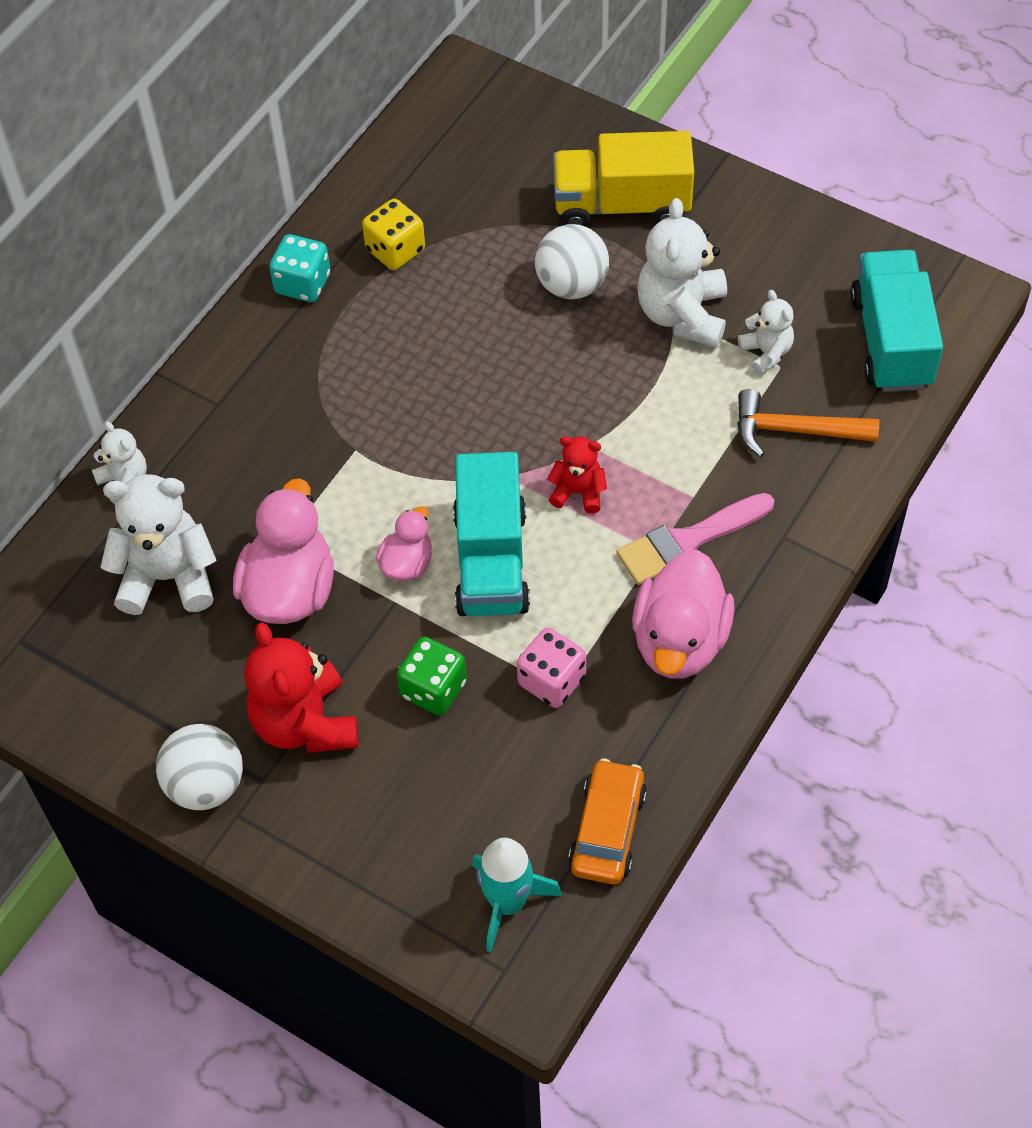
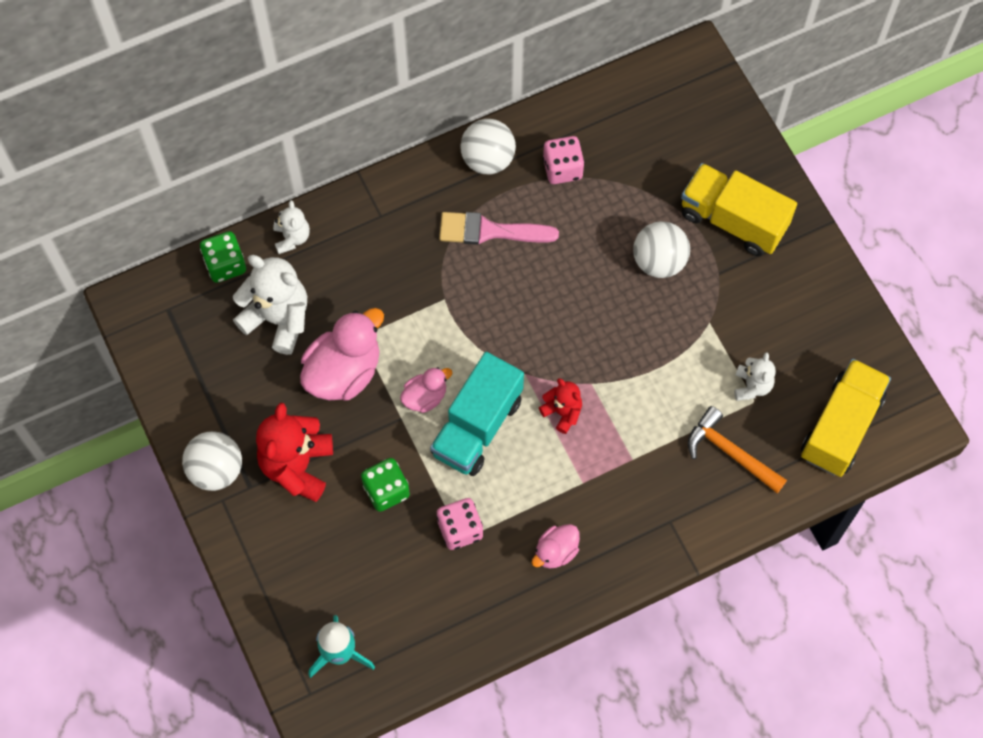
camera: 30 degrees right, 10 degrees up
(61, 554) = (225, 265): none -> green dice
(302, 284) = (488, 159): turquoise dice -> white ball
(395, 250) = (562, 168): yellow dice -> pink dice
(607, 830) = (428, 646): orange car -> none
(680, 641) = (555, 552): pink duck -> pink duck, size x0.54
(682, 315) = (716, 326): white teddy bear -> none
(688, 541) = (607, 488): pink brush -> pink brush (490, 231)
(891, 341) = (841, 427): turquoise truck -> yellow truck

